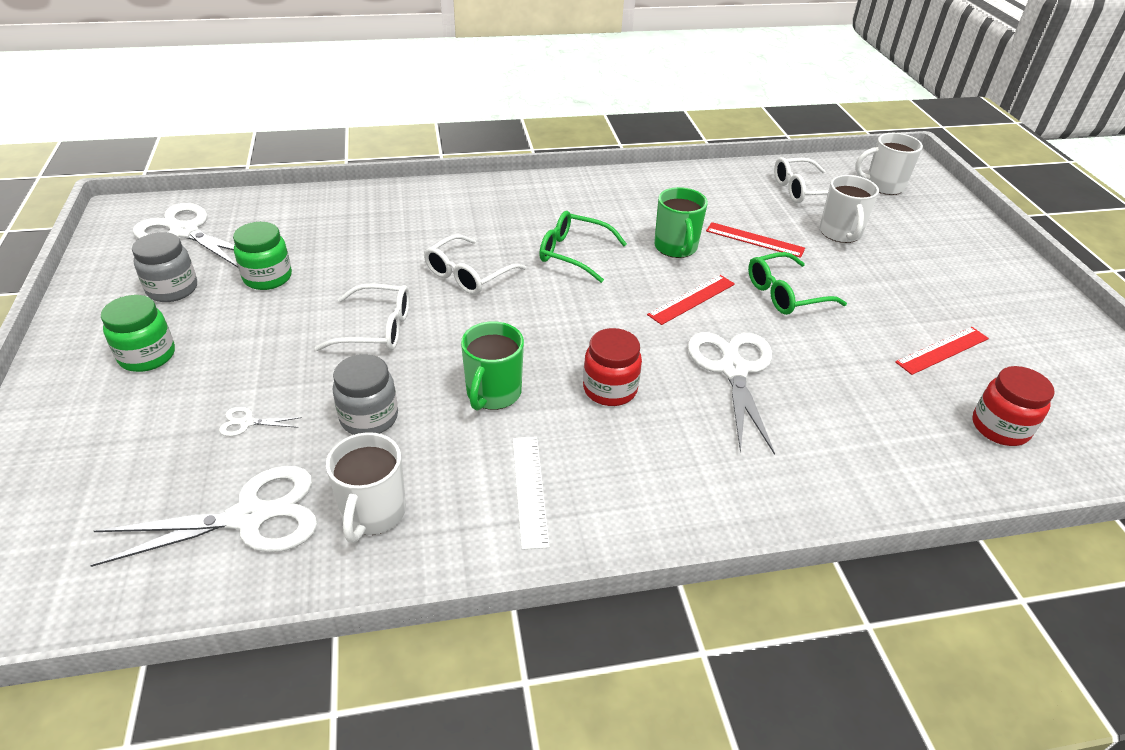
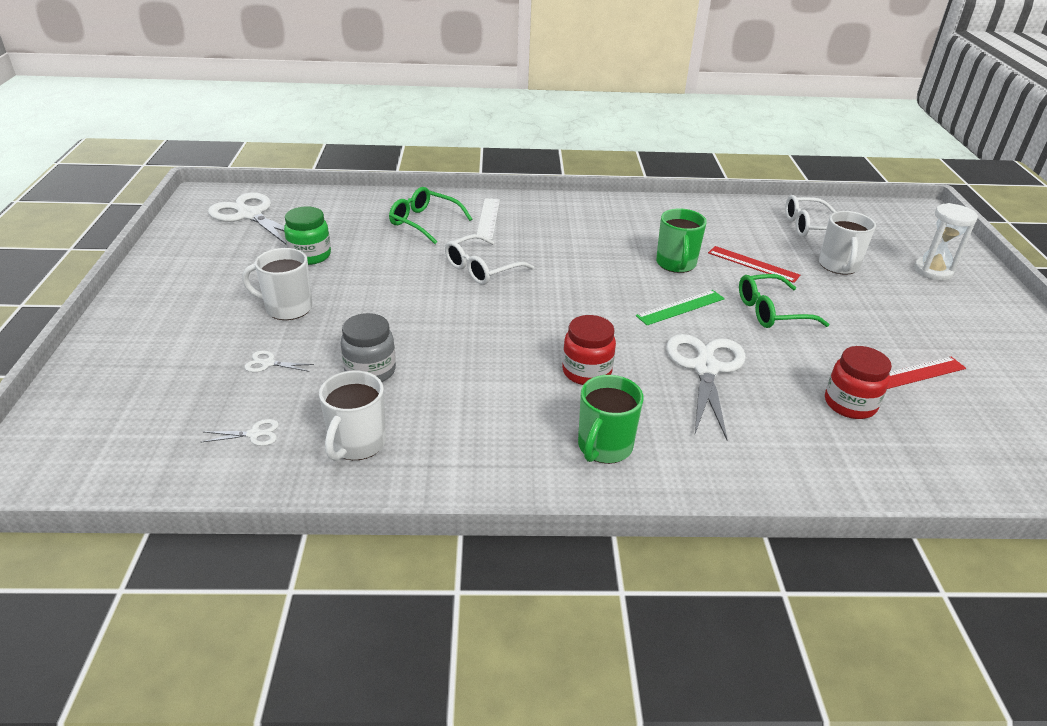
camera: 10 degrees right, 5 degrees down
(147, 356) = (199, 305): green jar -> none
(172, 289) = (230, 257): grey jar -> none
(249, 517) = (254, 434): white scissors -> white scissors, size x0.42
(376, 329) = (392, 303): white glasses -> none
(493, 393) = (481, 364): green mug -> green mug (604, 447)
(530, 490) = (496, 443): white ruler -> white ruler (488, 218)
(573, 253) = (580, 260): green glasses -> green glasses (424, 222)
(691, 299) = (680, 307): red ruler -> green ruler
(883, 186) = (892, 229): white mug -> white mug (287, 308)
(932, 230) = (932, 271): none -> white hourglass
(999, 428) = (957, 445): red jar -> red jar (849, 404)

